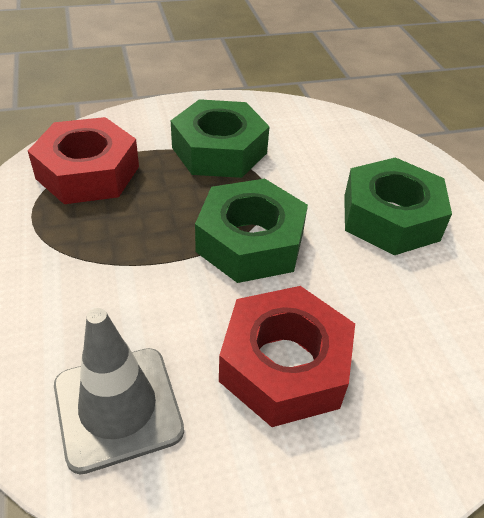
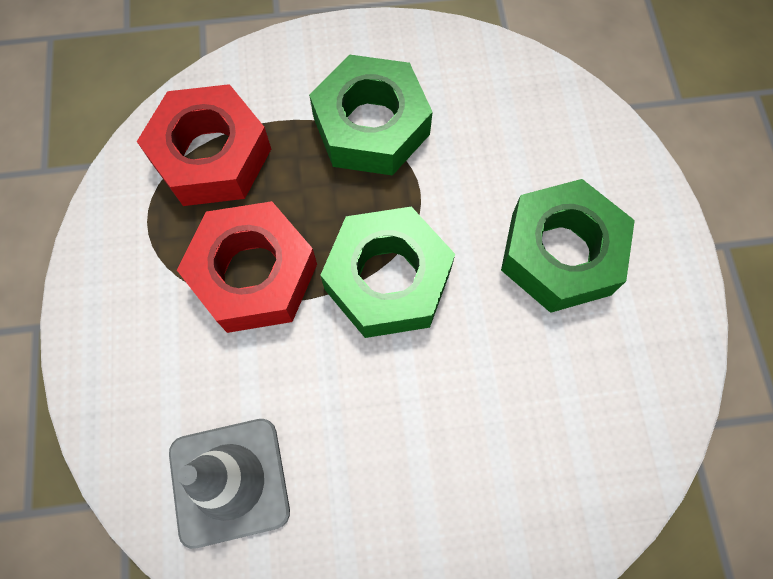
camera: 10 degrees right, 25 degrees up
(284, 365) = (398, 449): red nut -> red nut (253, 274)

